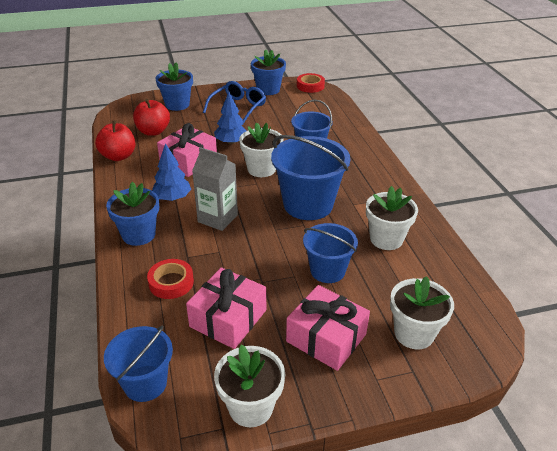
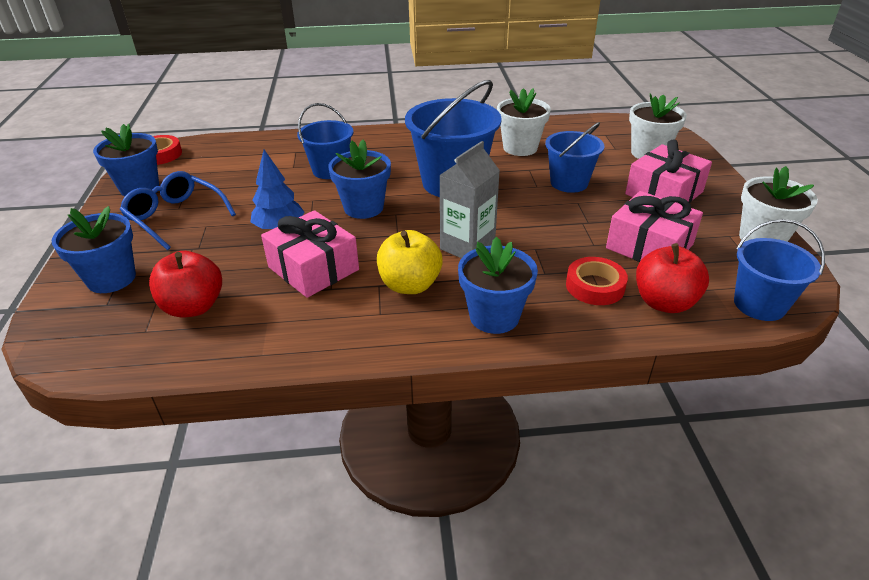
camera: 80 degrees left, 0 degrees up
(118, 156) = (258, 348): red apple -> red apple (664, 302)
(172, 198) = (410, 285): blue tree -> yellow apple
(261, 169) = (363, 208): white flower pot -> blue flower pot

